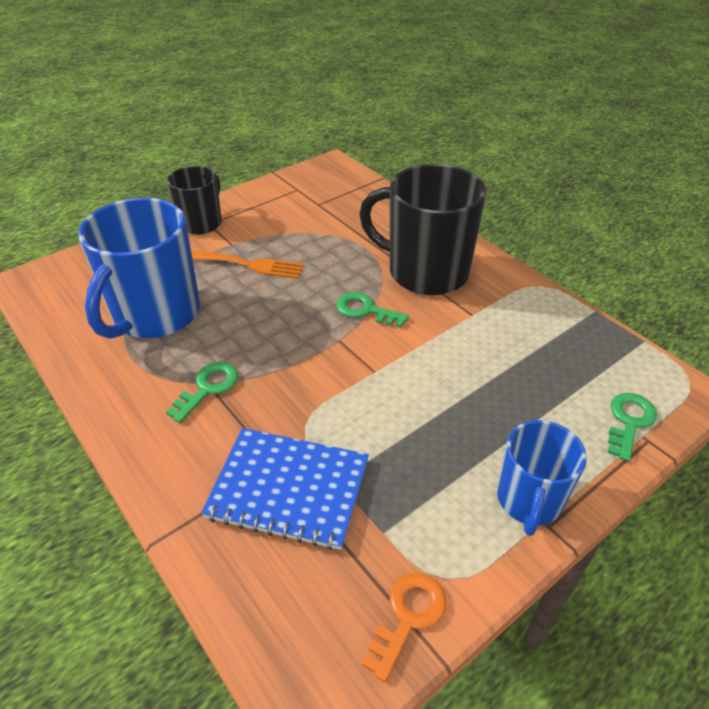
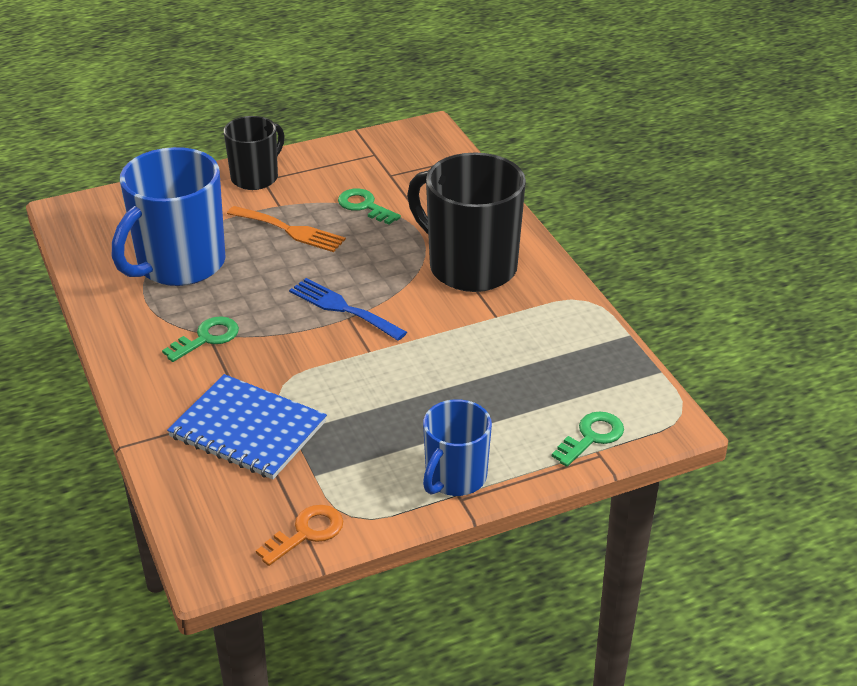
camera: 15 degrees right, 5 degrees down
(330, 331) = (343, 308): none -> blue fork
(365, 310) = (388, 294): green key -> green key (364, 206)

